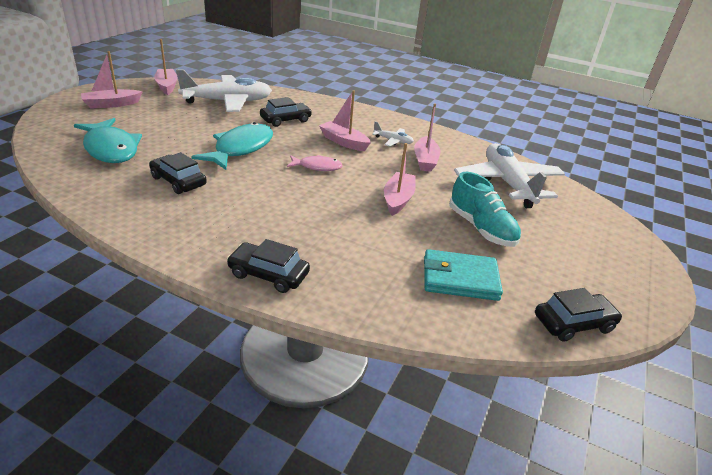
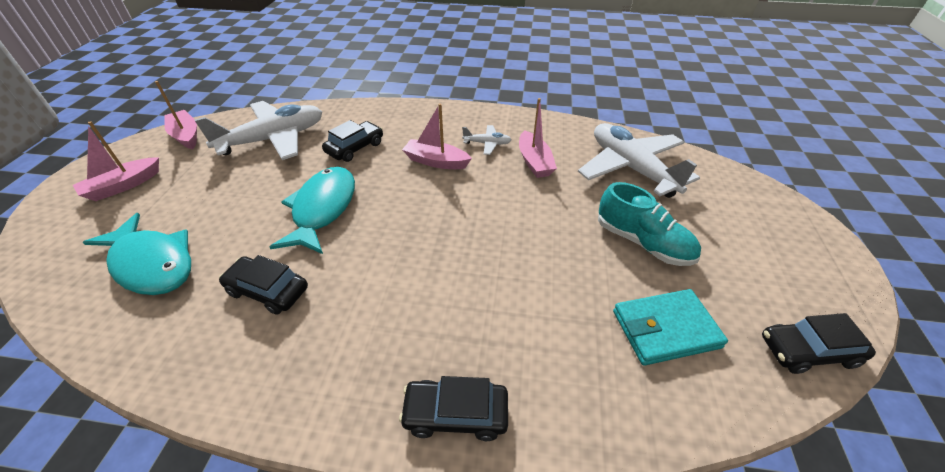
camera: 15 degrees left, 10 degrees up
(317, 167) = (425, 209): pink fish -> none
(398, 199) = (537, 230): pink boat -> none
(573, 323) = (808, 351): black car -> black car turned 150 degrees counterclockwise

